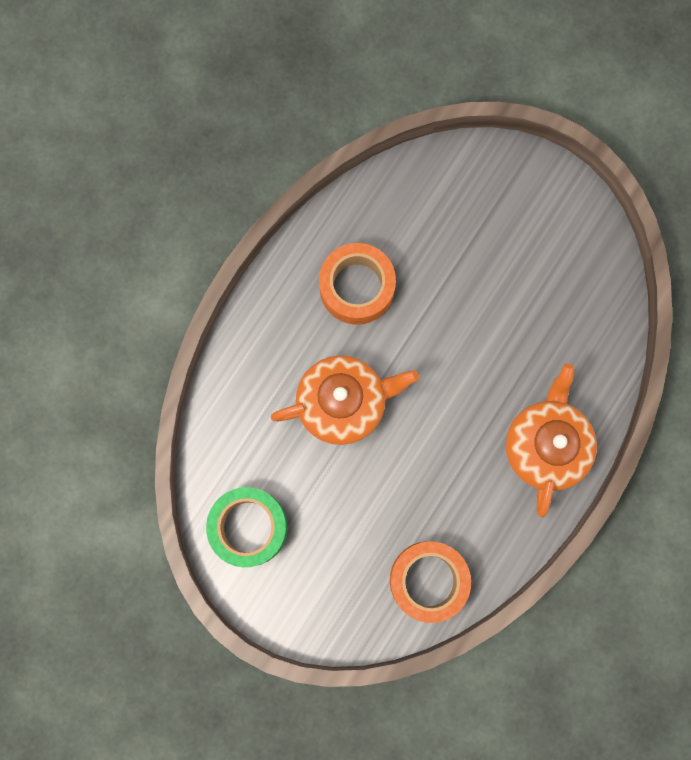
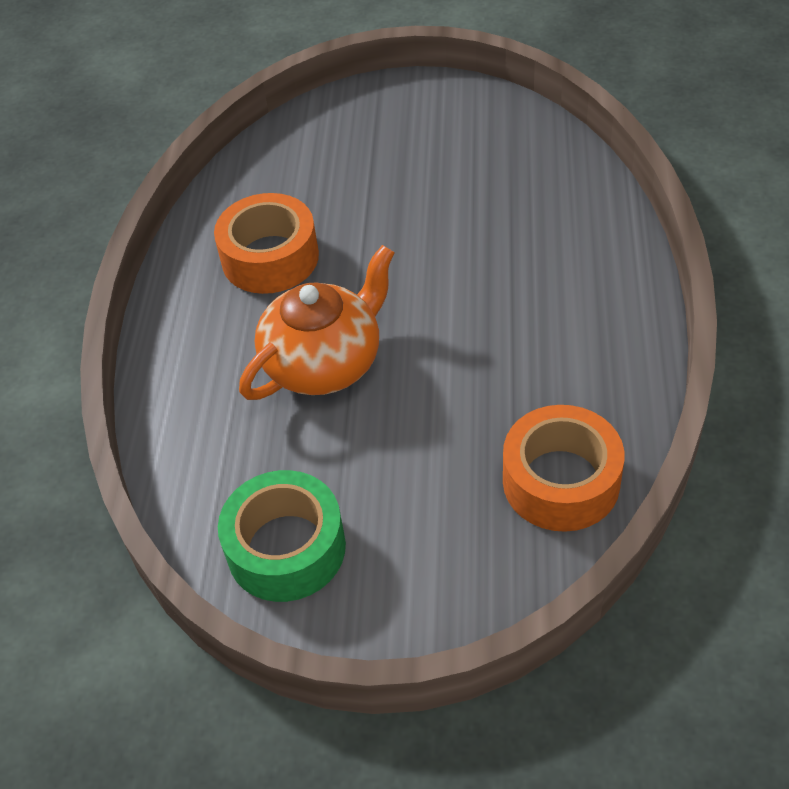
camera: 25 degrees left, 30 degrees down
(545, 445) = (589, 285): orange teapot -> none

